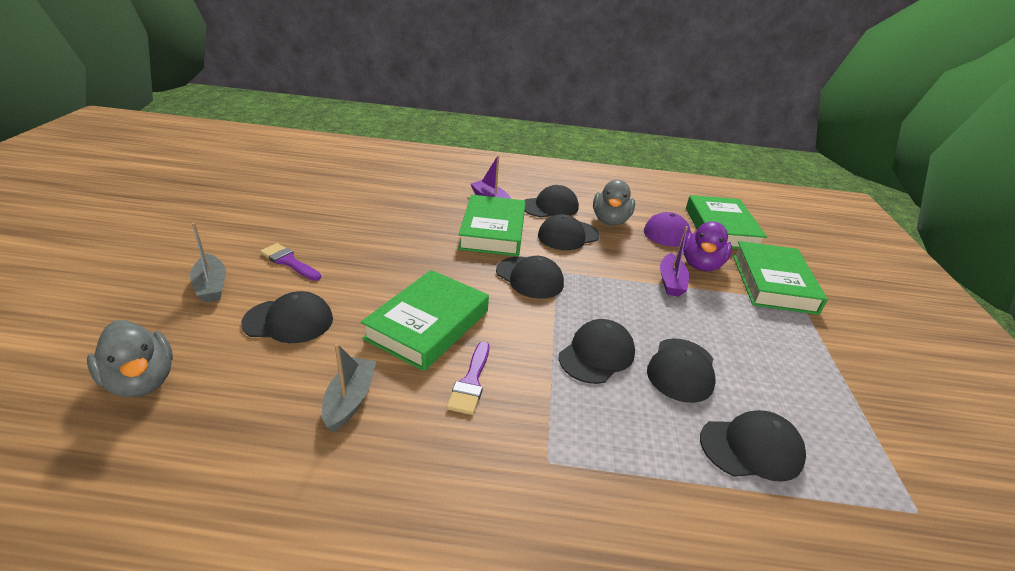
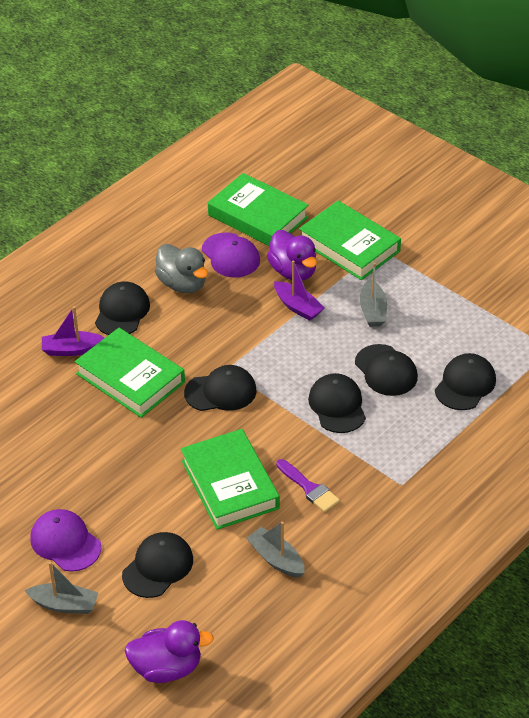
camera: 50 degrees left, 10 degrees up
(142, 381) = (167, 668): grey duck -> purple duck
(289, 262) = (65, 542): purple brush -> purple cap
(568, 235) = (181, 329): black cap -> none
(733, 327) = (373, 310): none -> grey boat

